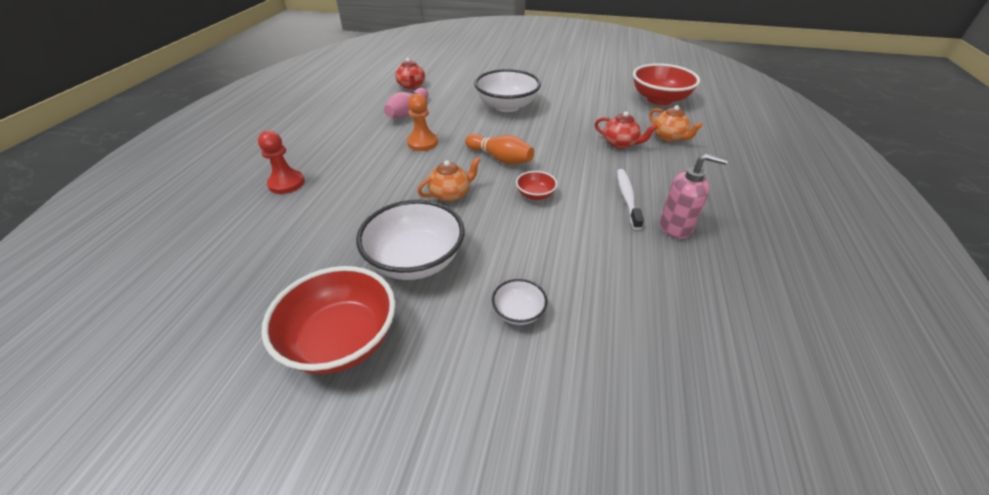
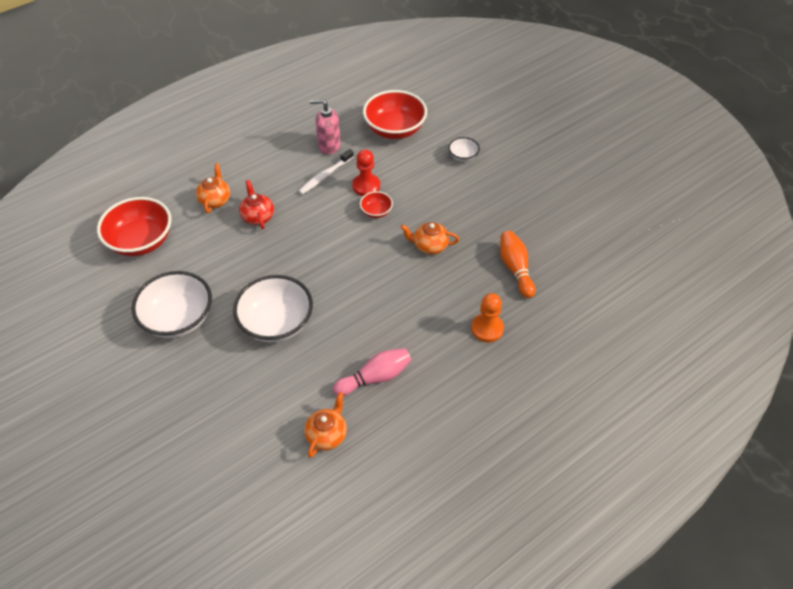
camera: 140 degrees left, 10 degrees up
(286, 183) = (541, 333): red pawn -> red pawn (366, 186)
(341, 340) = (555, 190): red bowl -> red bowl (395, 129)
(411, 86) = (327, 434): red teapot -> orange teapot
(415, 260) = (491, 210): white bowl -> white bowl (178, 318)
(422, 143) = (401, 316): orange pawn -> orange pawn (487, 328)
(500, 158) = (360, 258): orange bowling pin -> orange bowling pin (515, 269)
(675, 227) = (329, 146): pink soap dispenser -> pink soap dispenser turned 45 degrees counterclockwise

